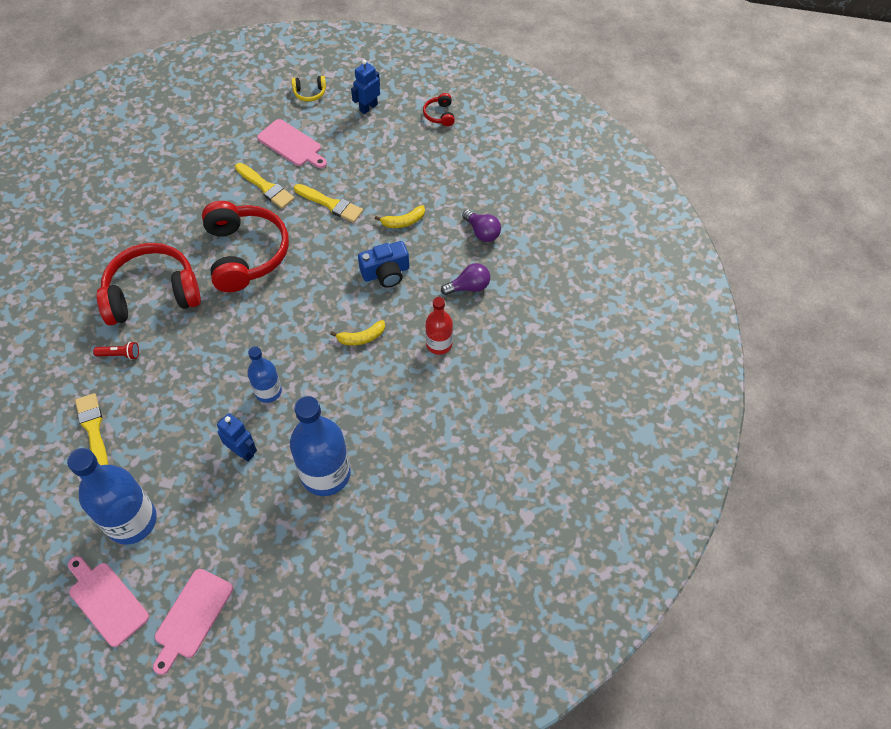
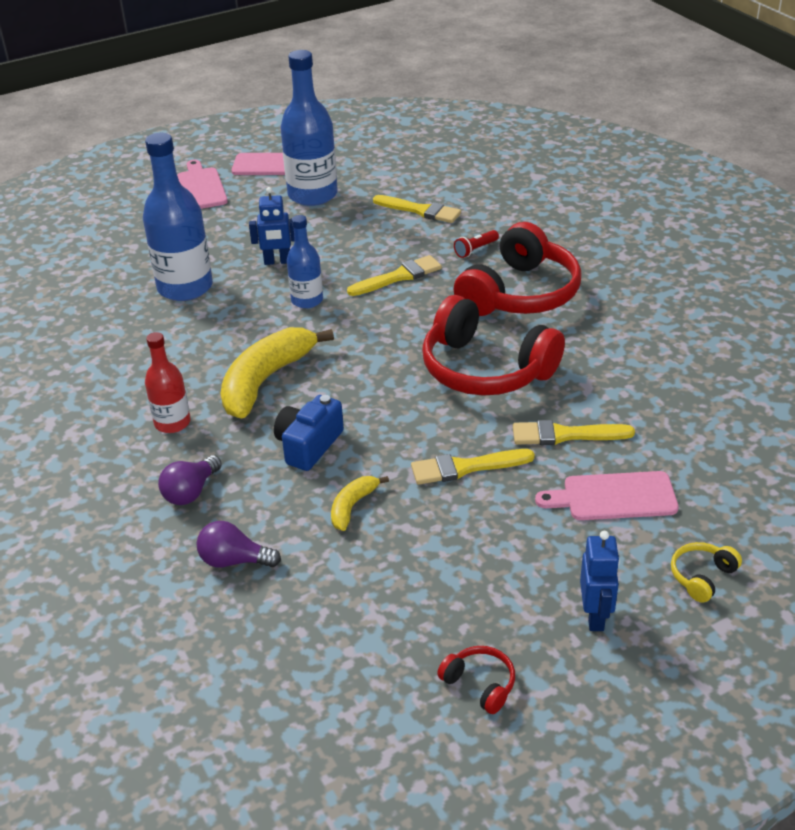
camera: 140 degrees right, 20 degrees down
(193, 368) = (398, 277): none -> yellow brush
(361, 338) = (265, 381): yellow banana -> yellow banana, size x2.07

